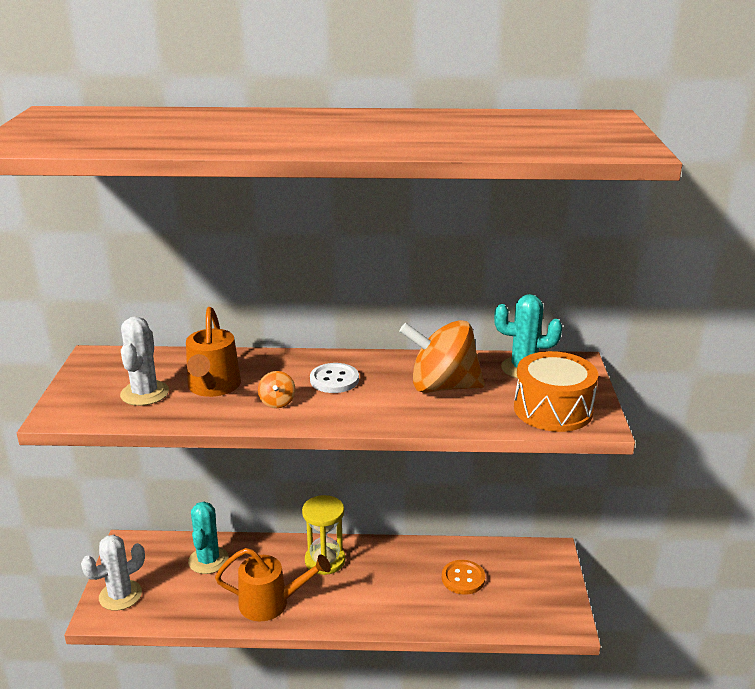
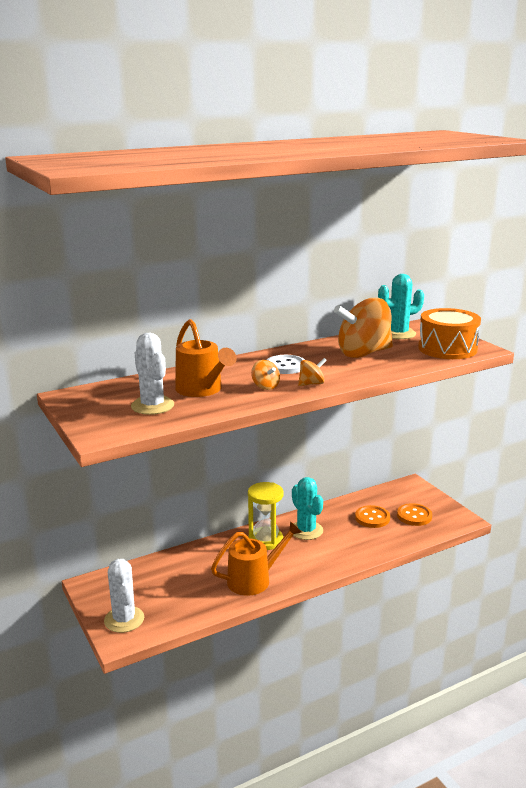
camera: 30 degrees left, 5 degrees down
(120, 595) = (124, 619): white cactus -> white cactus turned 45 degrees counterclockwise
(208, 560) = (173, 571): turquoise cactus -> turquoise cactus (306, 530)
(327, 414) = (311, 384): none -> orange spinning top
(514, 595) = (414, 516): none -> orange button

